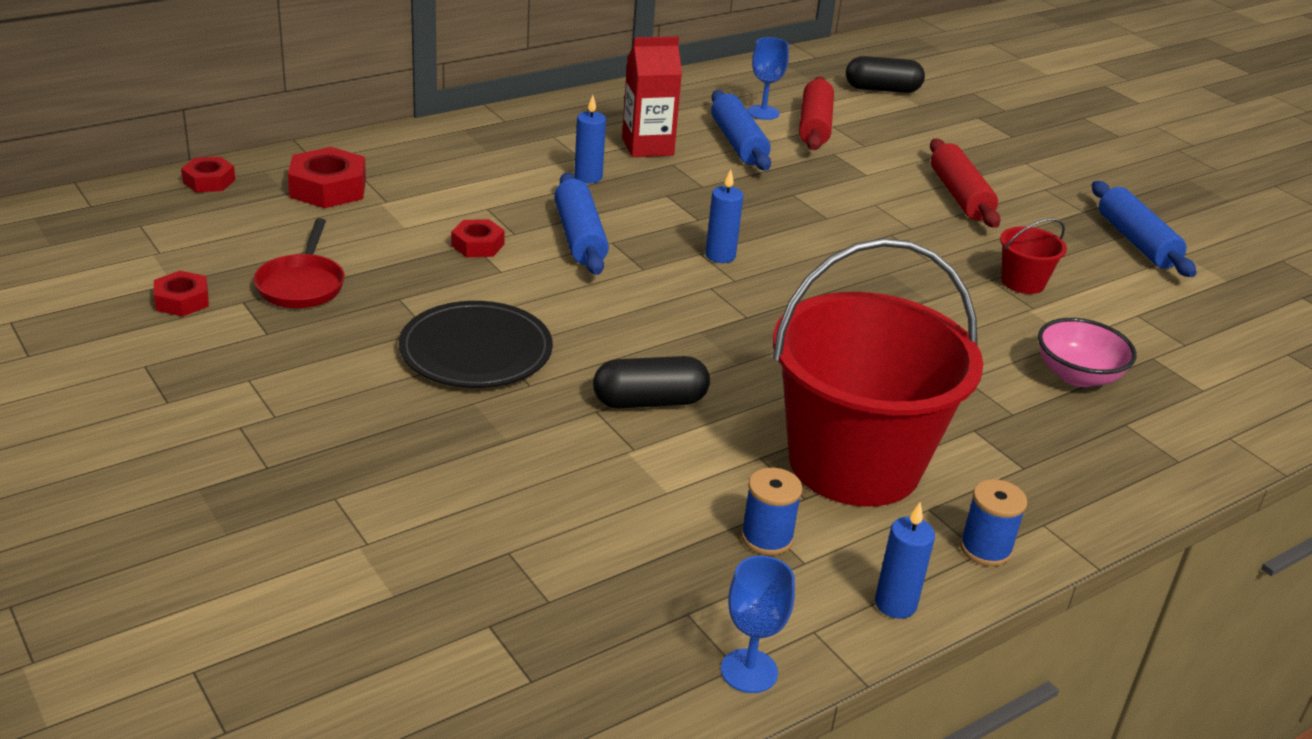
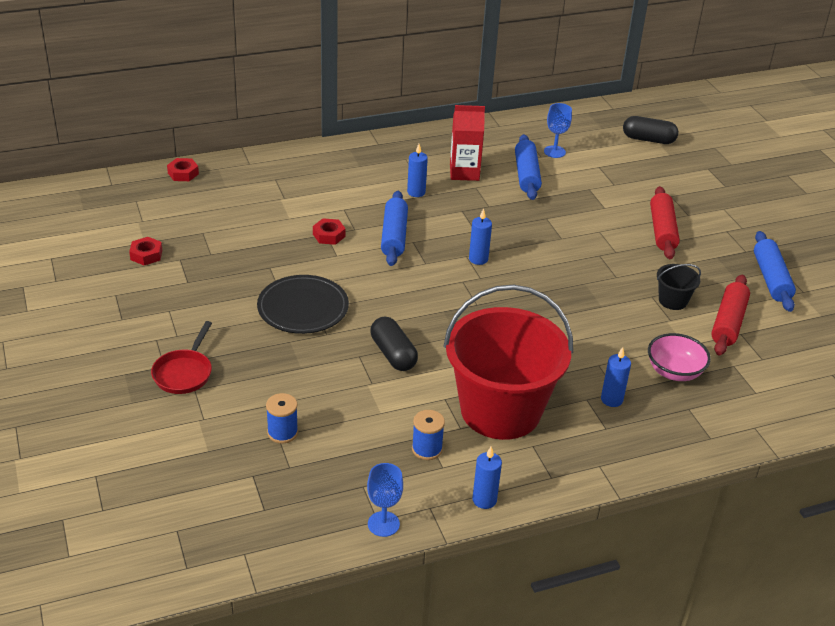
camera: 15 degrees right, 5 degrees up
(302, 285) = (216, 252): red pan -> red pan (184, 373)
(328, 188) = (252, 185): red nut -> none
(649, 401) = (393, 354): black capsule -> black capsule turned 60 degrees clockwise
(815, 126) = (586, 166): red rolling pin -> red rolling pin (728, 323)
(985, 549) = (555, 475): blue spool -> blue spool (282, 433)
(1010, 425) = (611, 399): none -> blue candle
(1023, 282) = (673, 300): red bucket -> black bucket

